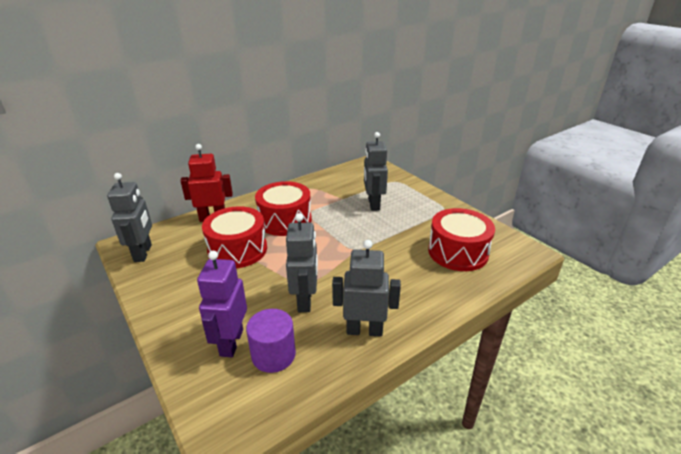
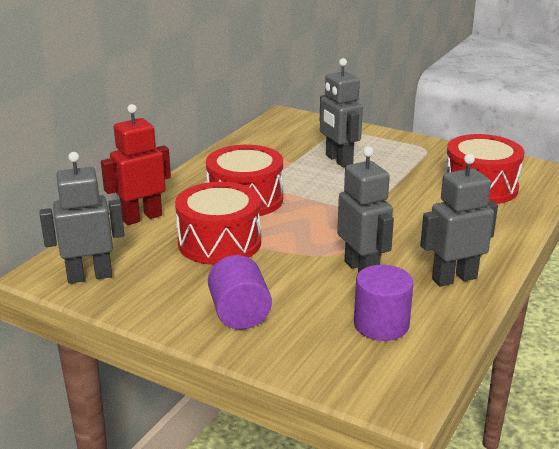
camera: 25 degrees left, 5 degrees down
(143, 253) = (89, 276): grey robot -> grey robot turned 75 degrees counterclockwise
(194, 311) = (239, 314): none -> purple cylinder
(231, 342) = (320, 328): purple robot -> none

